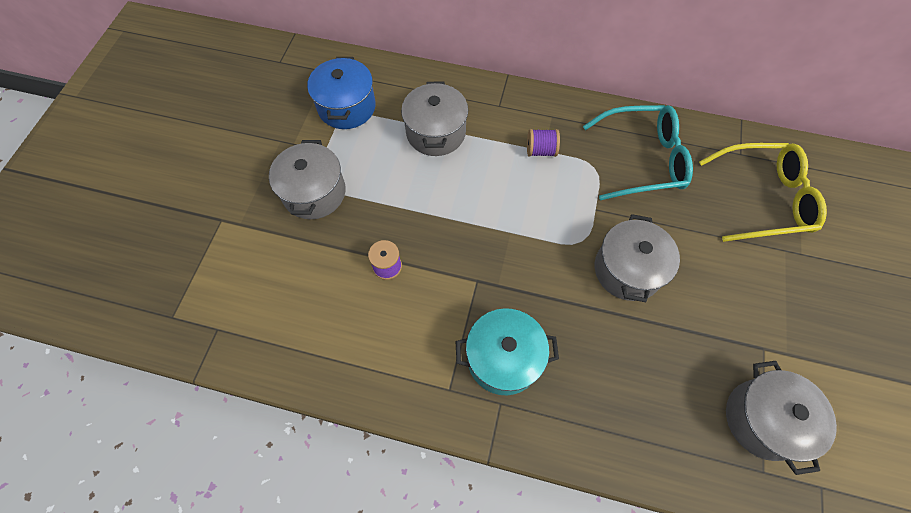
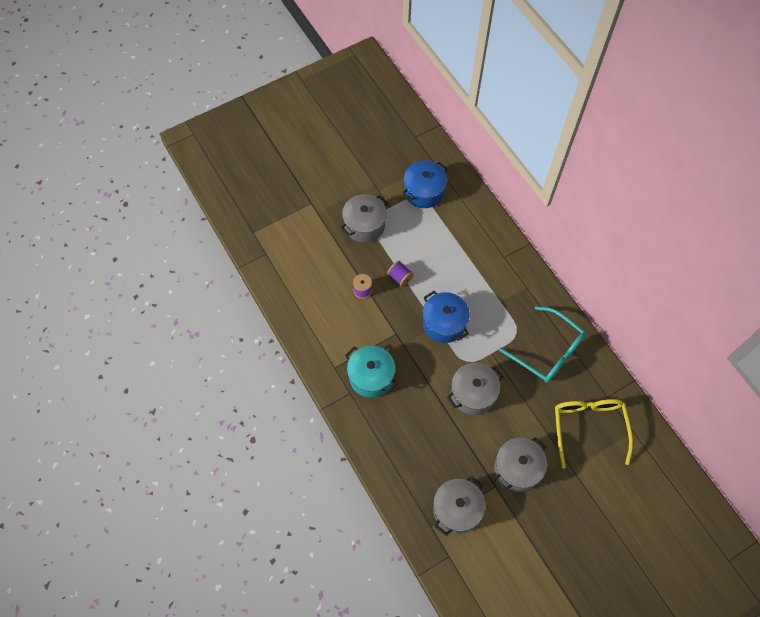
camera: 45 degrees right, 0 degrees up
(436, 132) = (454, 244): grey pot -> grey pot (517, 468)
(515, 222) = (444, 323): none -> blue pot
(540, 150) = (498, 300): purple spool -> purple spool (400, 277)
(763, 198) = (588, 427): yellow glasses -> yellow glasses turned 135 degrees counterclockwise

